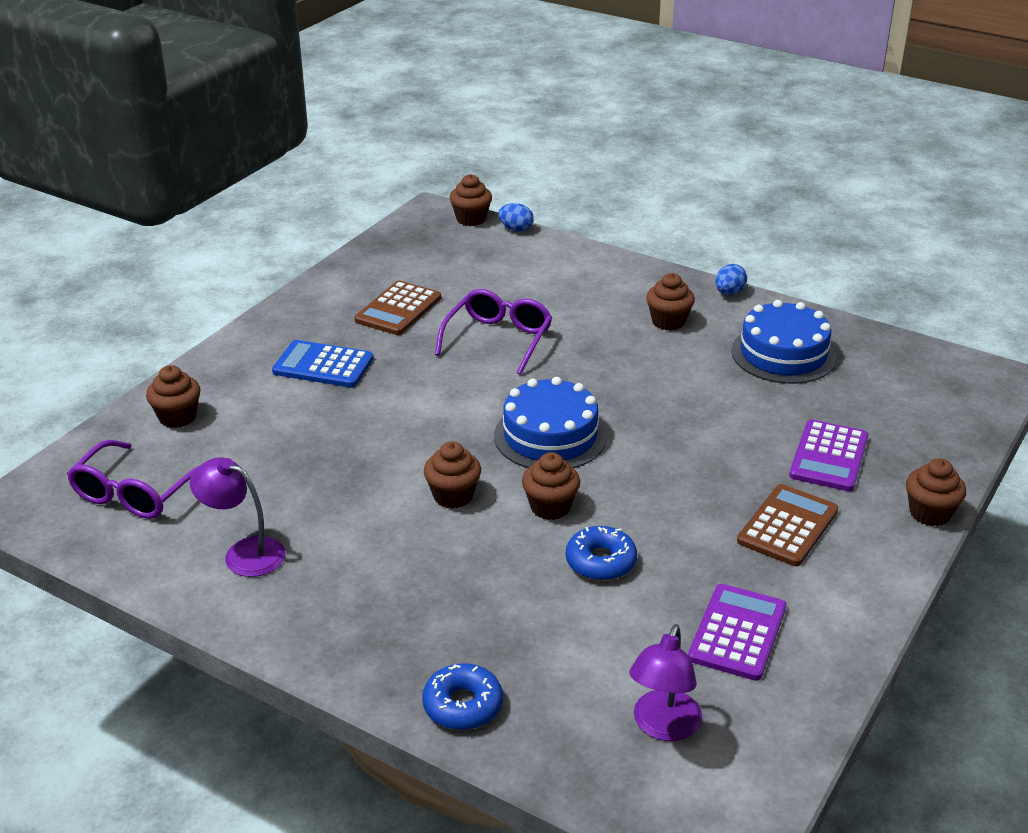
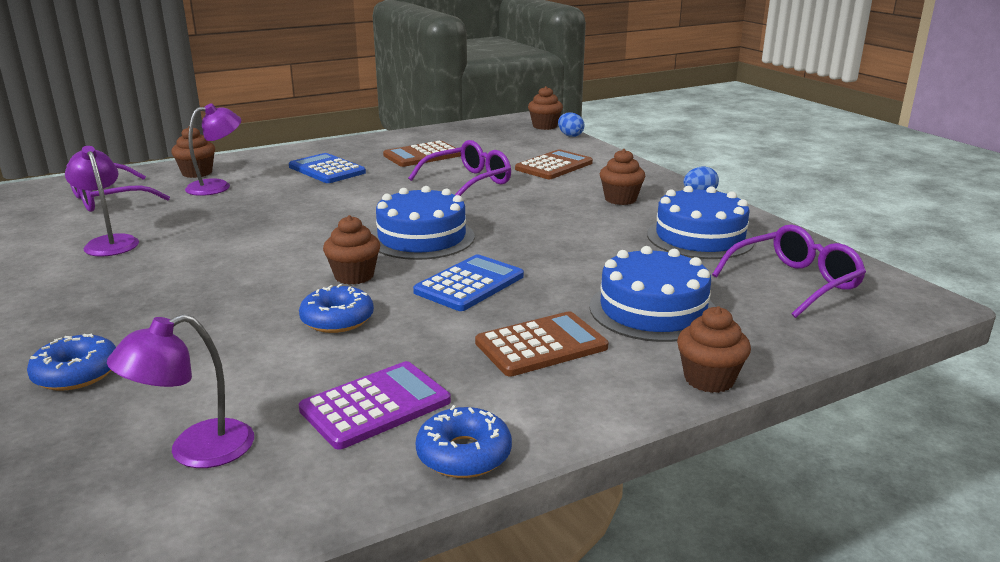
camera: 30 degrees right, 10 degrees down
(236, 431) = (217, 186): none -> purple lamp
(453, 496) = (294, 251): brown cupcake -> none
(554, 288) = (554, 166): none -> brown calculator
(660, 480) = (469, 284): none -> blue calculator
(829, 456) = (653, 310): purple calculator -> blue cake
(843, 646) = (464, 454): none -> blue donut
(900, 387) = (794, 282): none -> purple glasses

